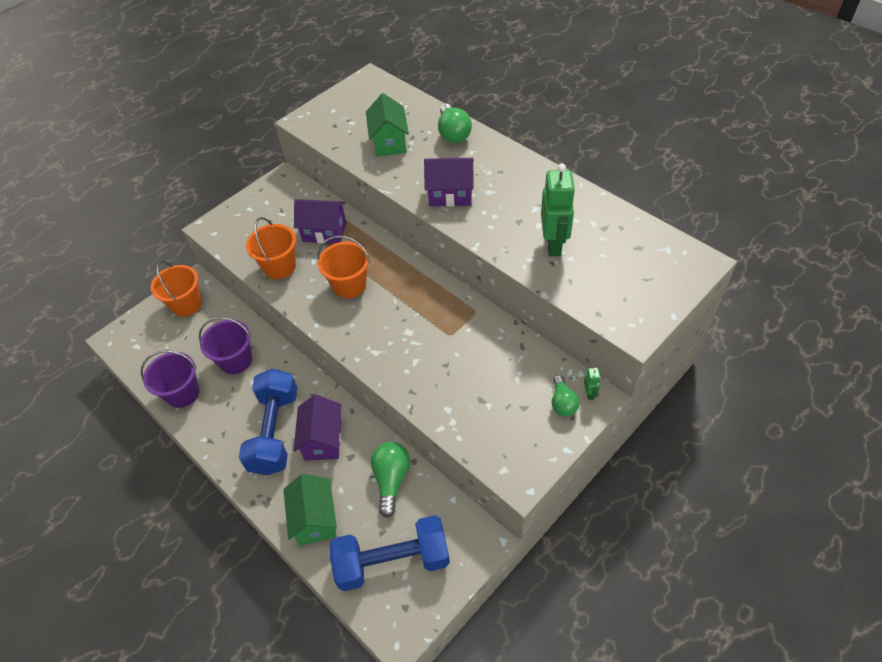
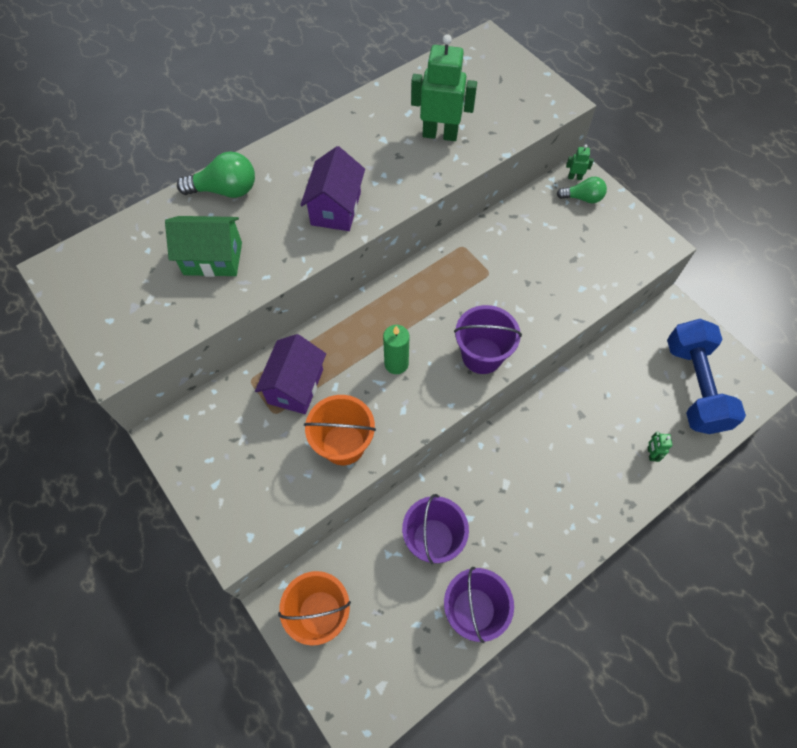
camera: 85 degrees left, 10 degrees up
(275, 431) = (543, 492): blue dumbbell -> none
(315, 519) = (650, 454): green house -> green robot
(323, 440) = (558, 441): purple house -> none
(349, 285) = (396, 364): orange bucket -> green candle
(363, 339) = (482, 355): none -> purple bucket
(391, 480) = (610, 378): green light bulb -> none

